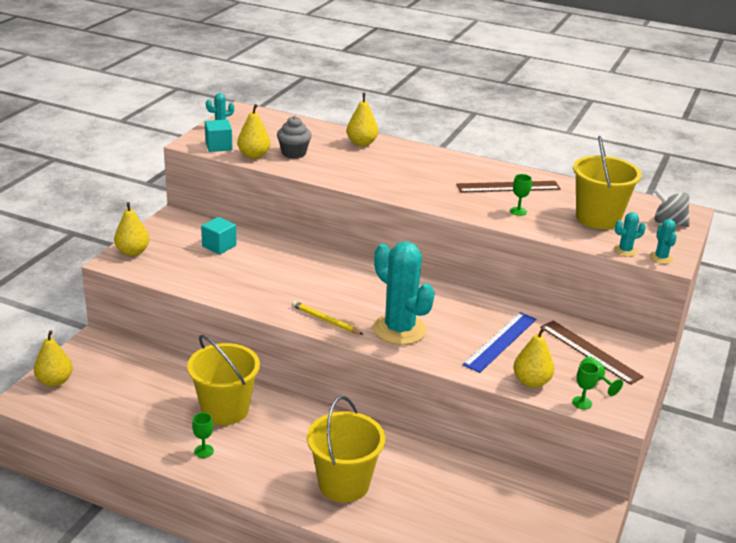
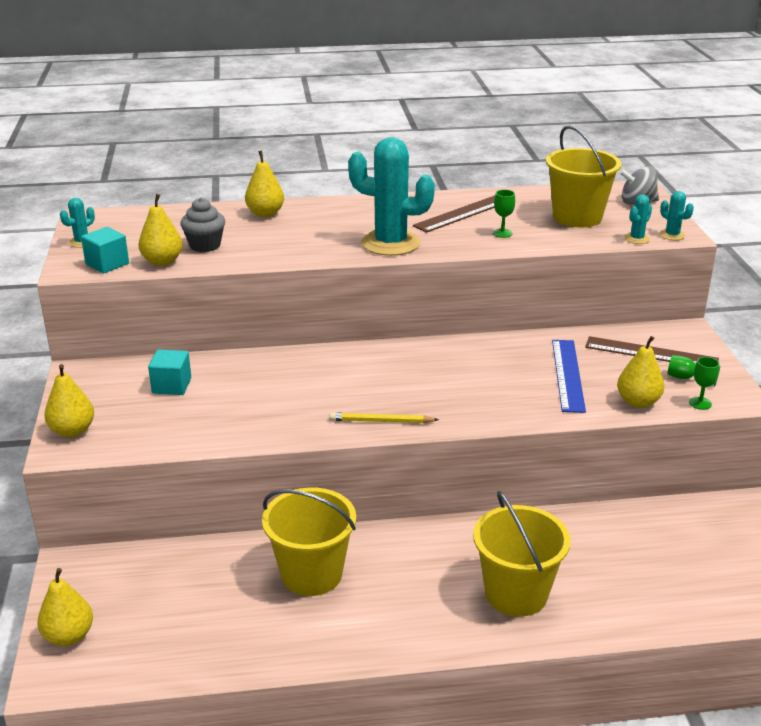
camera: 30 degrees left, 0 degrees up
(204, 451) = (337, 631): green goblet -> none
(399, 329) = (464, 401): turquoise cactus -> turquoise cactus (390, 243)

